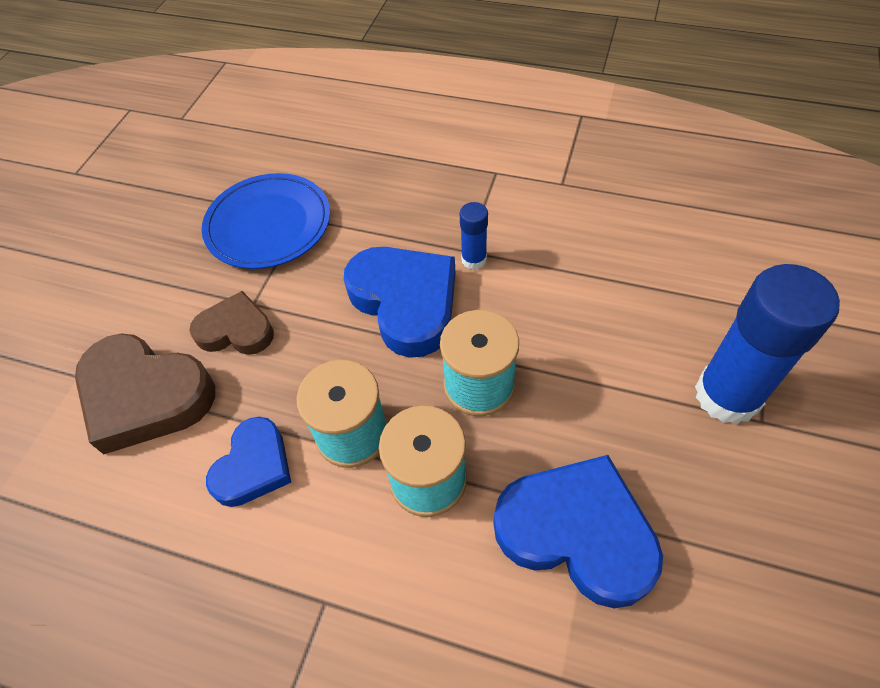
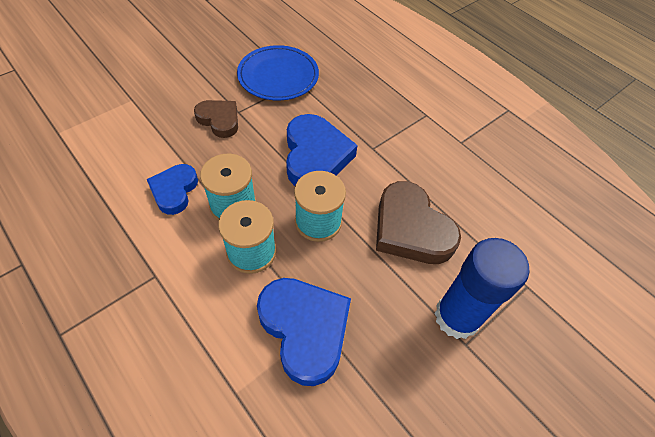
camera: 25 degrees right, 0 degrees up
(145, 396) = (153, 127): brown heart -> brown heart (411, 229)
(253, 466) = (174, 191): blue heart -> blue heart turned 135 degrees clockwise
(474, 259) = (372, 155): blue glue stick -> none

